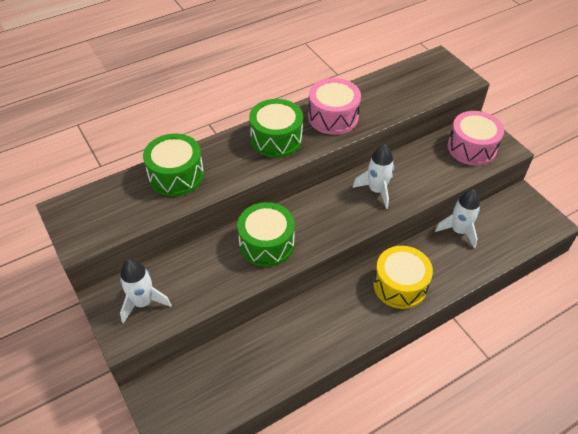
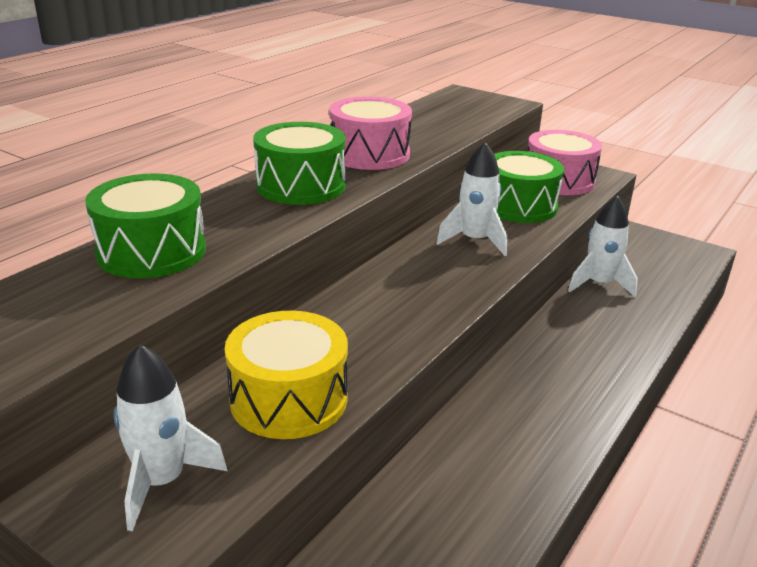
camera: 25 degrees left, 20 degrees down
(266, 244) = (353, 335): green drum -> green drum (519, 206)
(400, 285) = (576, 363): yellow drum -> yellow drum (289, 399)

